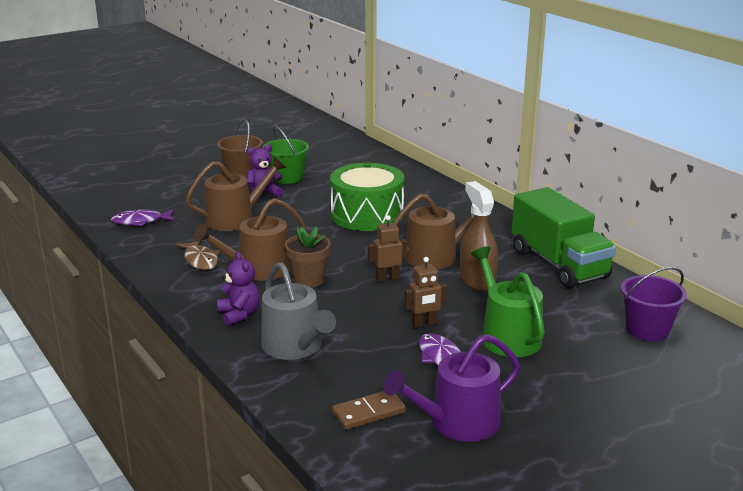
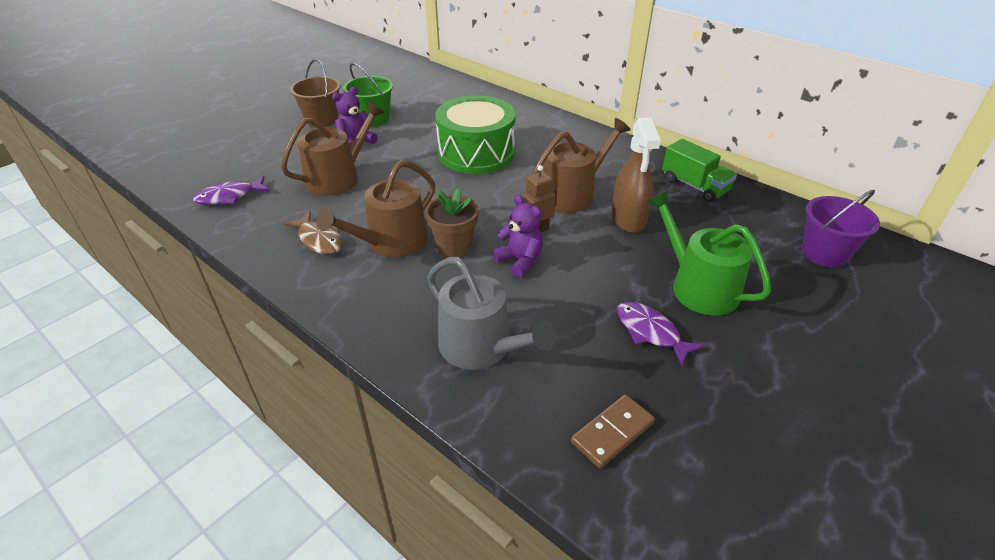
camera: 15 degrees left, 15 degrees up
(239, 314) = (395, 310): purple teddy bear -> purple teddy bear (520, 261)
(424, 324) = (606, 286): brown robot -> none
(457, 423) = (717, 426): purple watering can -> none
(477, 280) = (628, 219): brown spray bottle -> brown spray bottle turned 150 degrees counterclockwise
(559, 264) = (694, 186): green truck -> green truck, size x0.59

